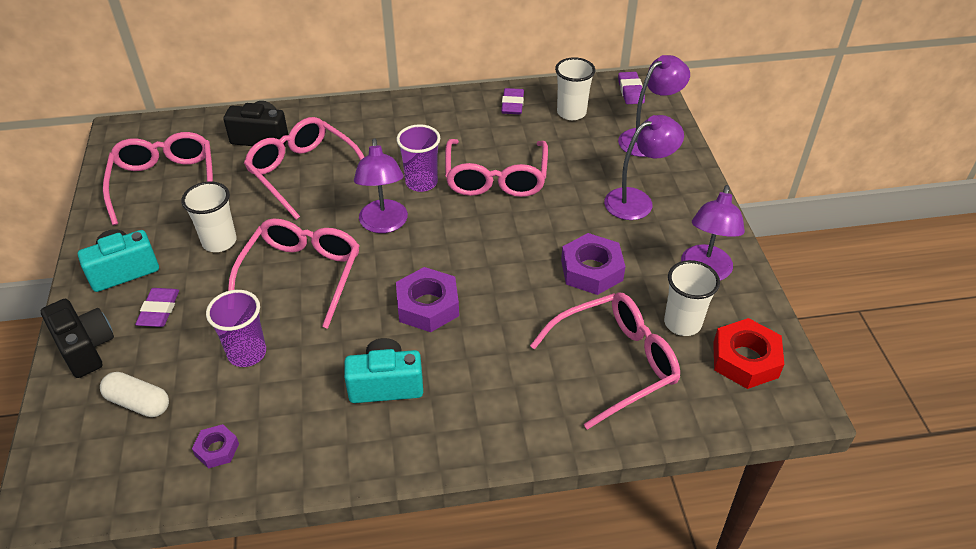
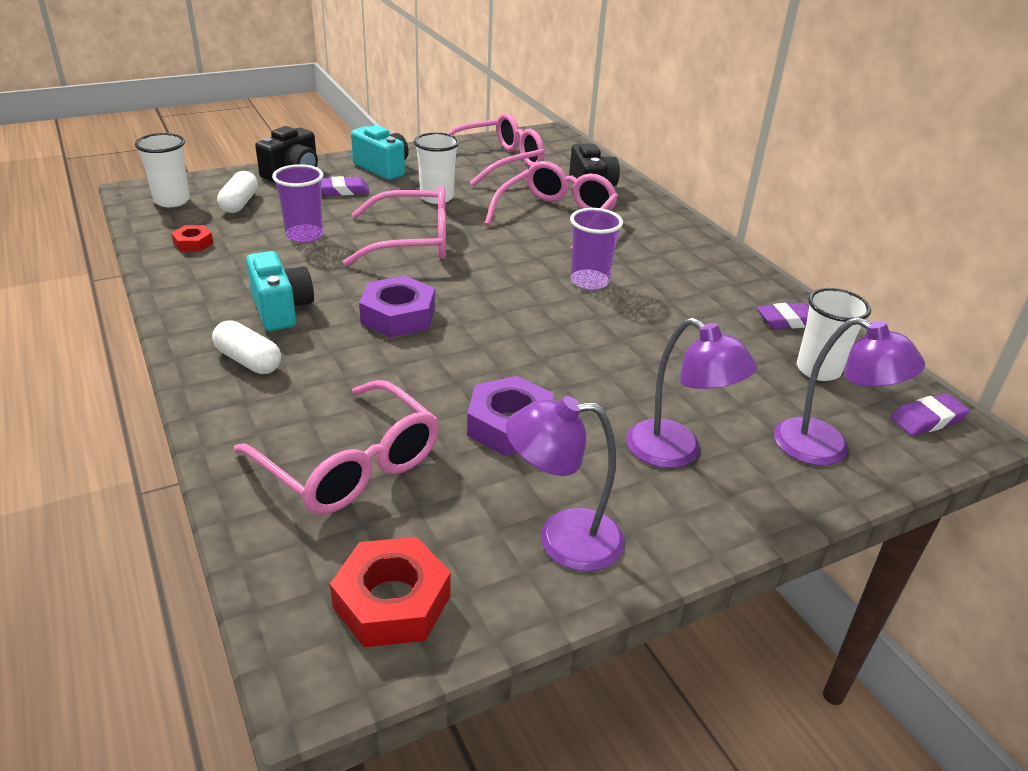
camera: 70 degrees right, 10 degrees down
(217, 449) = (193, 243): purple nut -> red nut
(384, 224) = (507, 271): purple lamp -> none
(463, 414) = (248, 361): none -> white capsule
(496, 178) = (633, 328): pink glasses -> none
(682, 323) = (444, 523): white cup -> white cup (172, 201)

